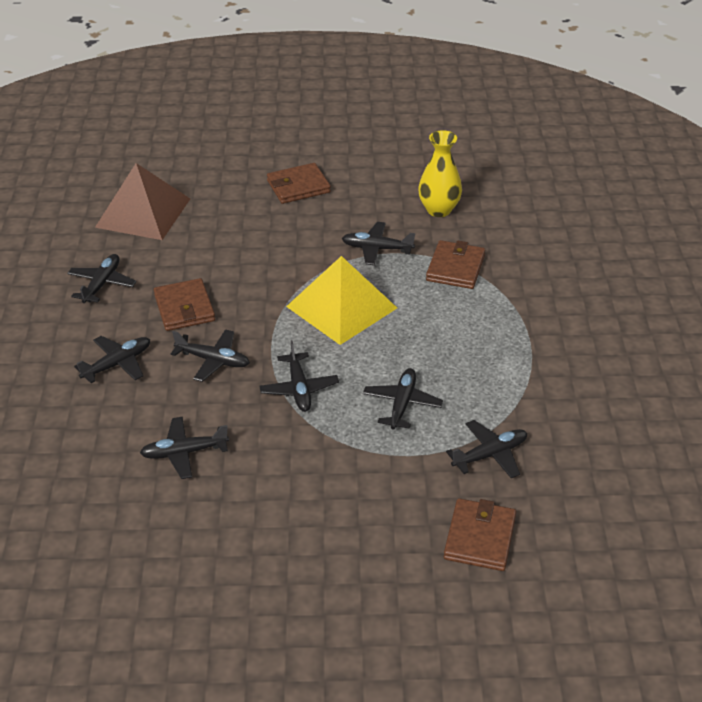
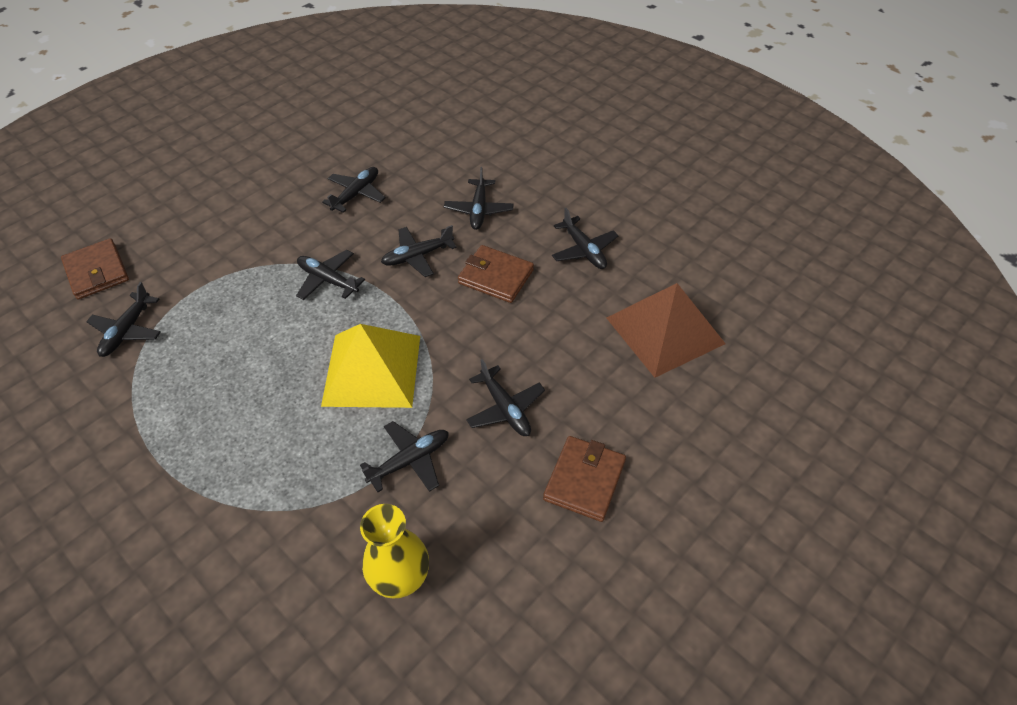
camera: 135 degrees right, 10 degrees up
(402, 404) = (234, 322): black plane -> black plane (505, 408)
(455, 268) = (305, 500): brown wallet -> none

